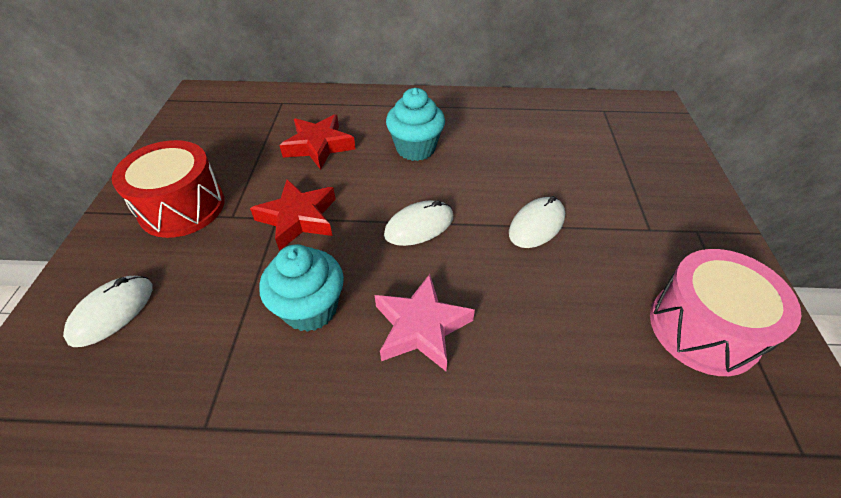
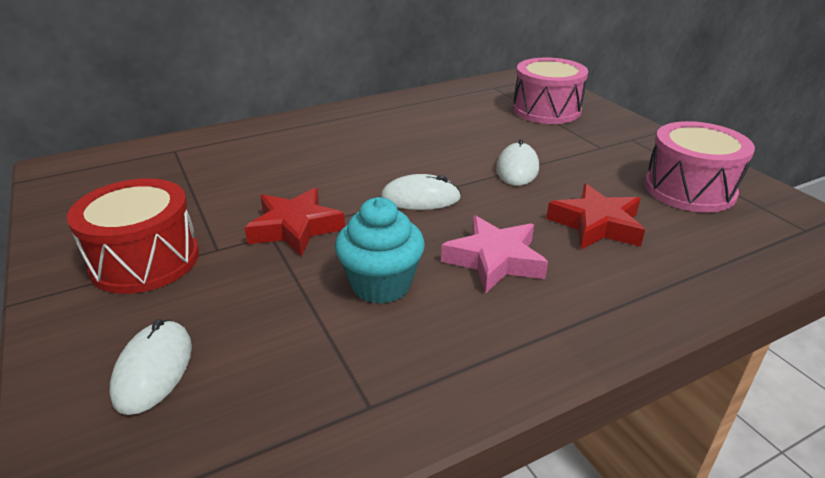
camera: 30 degrees left, 15 degrees down
(319, 146) = (256, 171): red star -> red star (596, 225)
(415, 148) = (359, 149): turquoise cupcake -> none
(419, 226) = (420, 198): white mouse -> white mouse turned 60 degrees clockwise
(634, 158) = (546, 110): none -> pink drum

